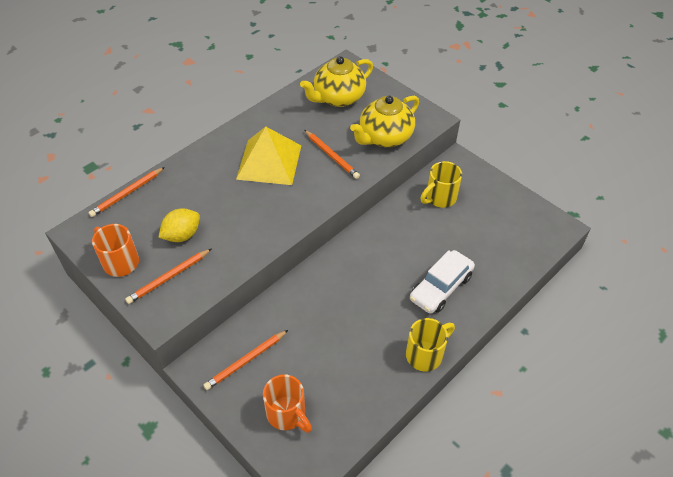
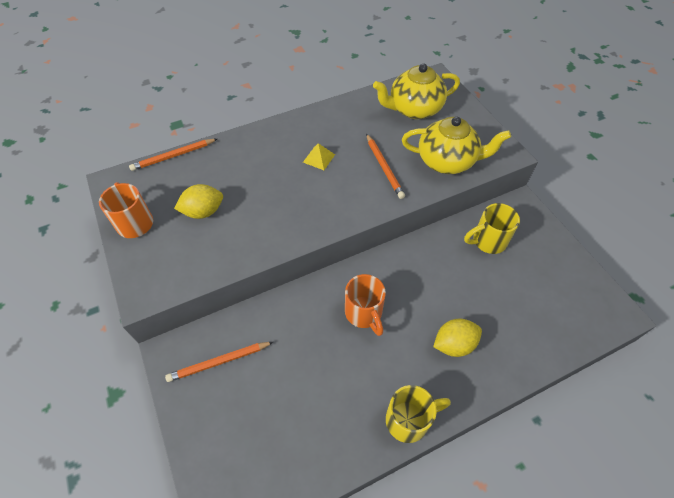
camera: 20 degrees right, 5 degrees up
(169, 277) = (171, 252): orange pencil -> none
(269, 162) = (319, 158): yellow pyramid -> yellow pyramid, size x0.42
(287, 414) = (234, 439): orange mug -> orange mug (364, 313)
(384, 137) = (447, 161): yellow teapot -> yellow teapot turned 150 degrees counterclockwise
(440, 287) = (454, 344): white car -> yellow lemon

